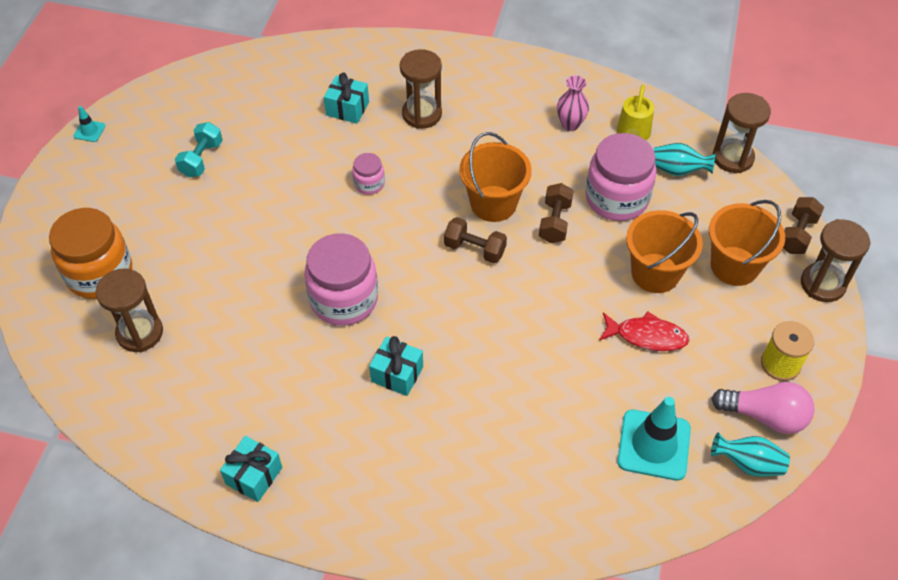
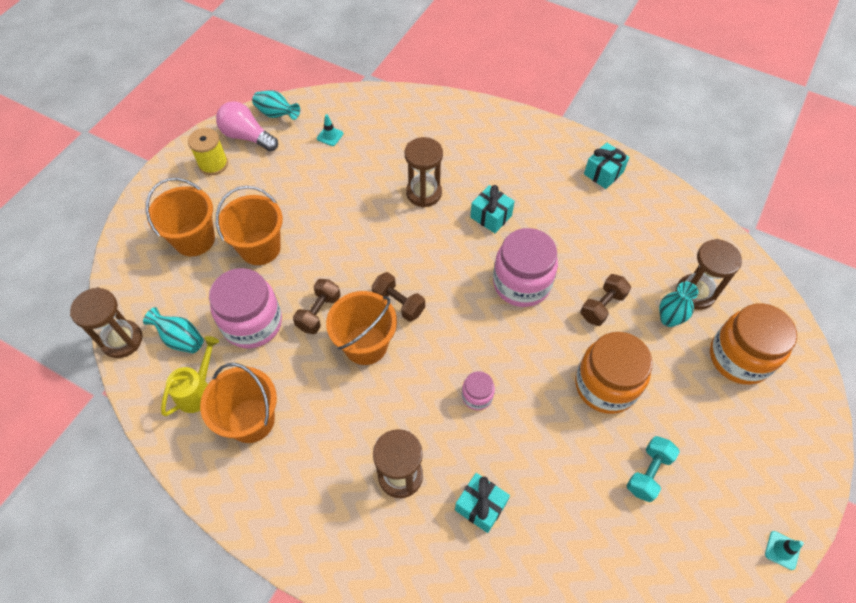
camera: 165 degrees left, 5 degrees up
(173, 297) = (668, 319): none -> turquoise vase
(243, 219) = (605, 385): none -> orange jar
(570, 124) = (251, 420): pink vase -> orange bucket
(647, 336) = (295, 202): red fish -> none
(654, 445) = (330, 136): turquoise traffic cone -> turquoise traffic cone, size x0.46
(797, 234) = (125, 253): brown dumbbell -> brown dumbbell (602, 306)
(822, 284) = (139, 210): brown hourglass -> brown hourglass (424, 193)

